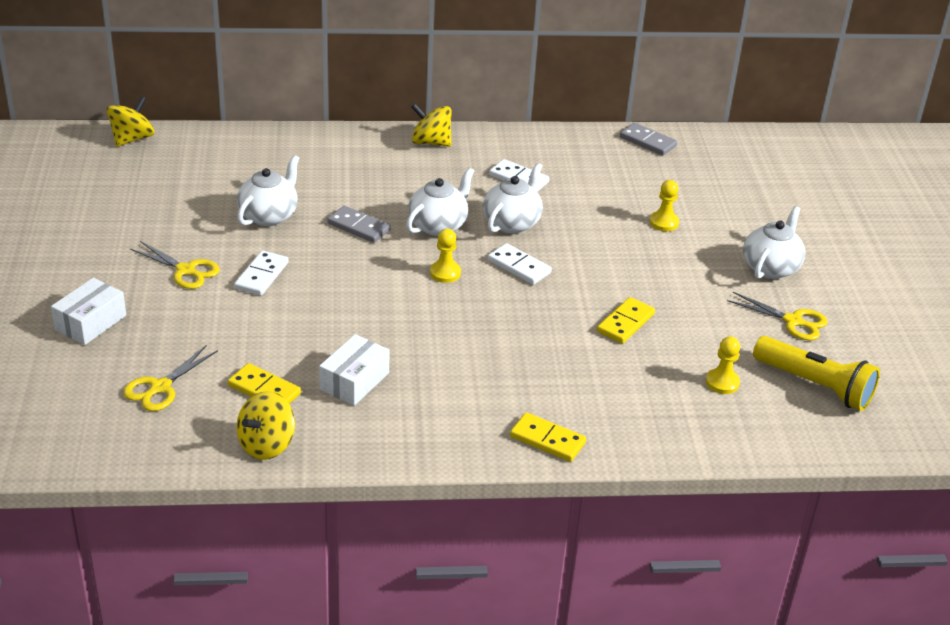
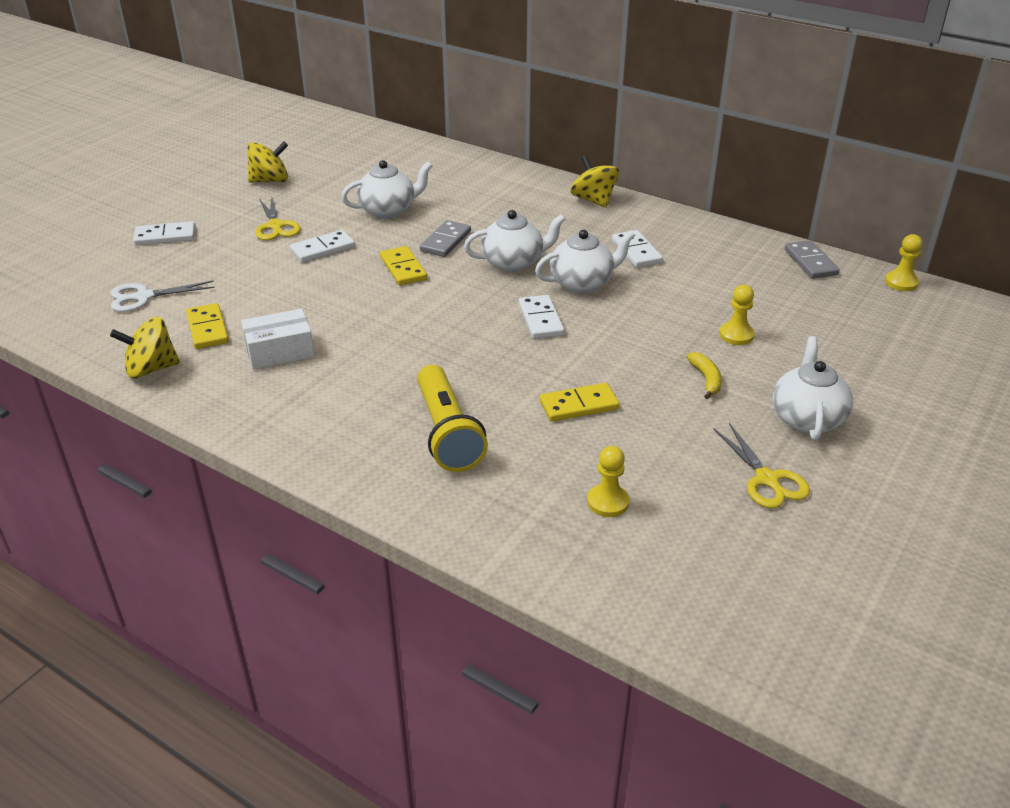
camera: 40 degrees right, 0 degrees up
(90, 322) = (165, 236): white box -> white domino
(132, 139) = (365, 131): yellow spinning top -> yellow spinning top (270, 181)
(160, 387) = (144, 297): yellow scissors -> white scissors
(358, 227) = (445, 241): grey domino -> grey domino turned 45 degrees clockwise
(445, 273) = (468, 300): yellow pawn -> yellow pawn (901, 282)
(547, 440) = (368, 471): yellow domino -> yellow domino (403, 268)
(682, 266) = (706, 379): none -> yellow banana
(771, 267) = (807, 418): white teapot -> white teapot turned 60 degrees counterclockwise
(815, 386) = (711, 554): yellow flashlight -> yellow flashlight (447, 433)

